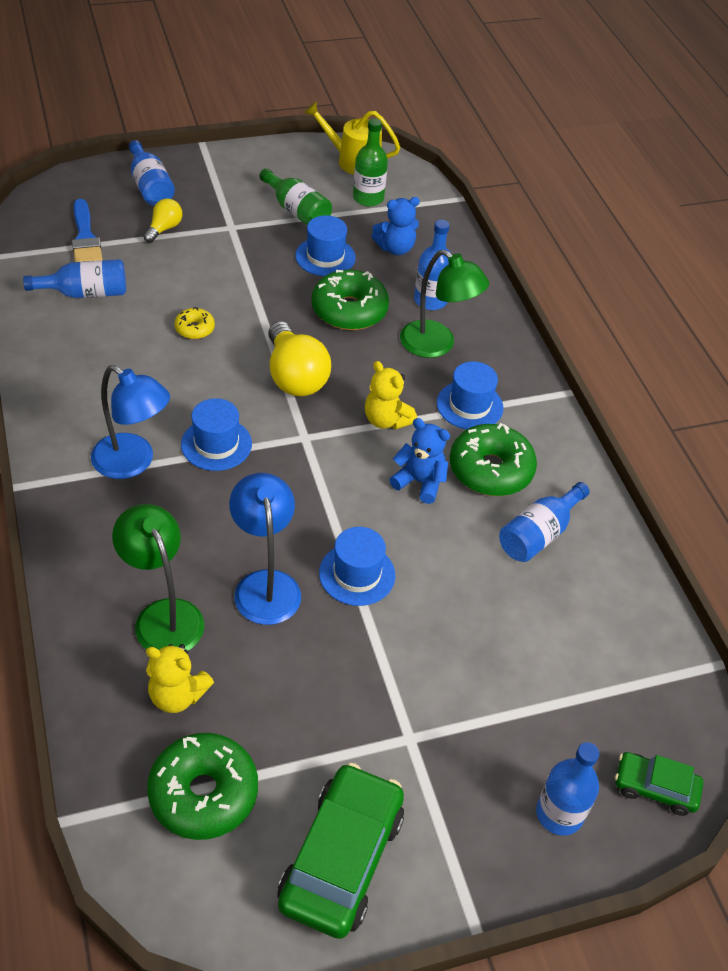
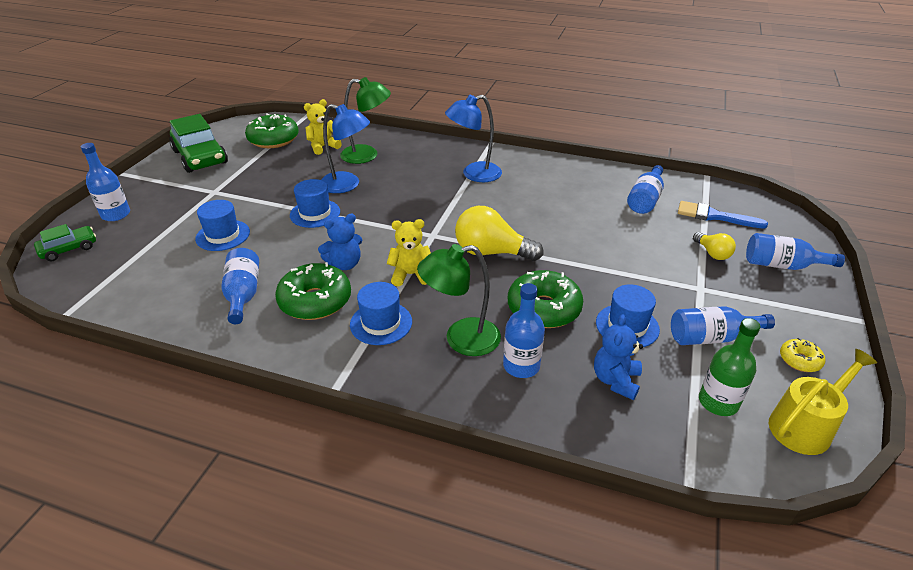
camera: 130 degrees right, 10 degrees down
(194, 329) = (576, 229): yellow donut -> yellow donut (799, 360)
(216, 444) = (460, 203): blue hat -> blue hat (223, 235)
(297, 211) = (711, 337): green bottle -> blue bottle

